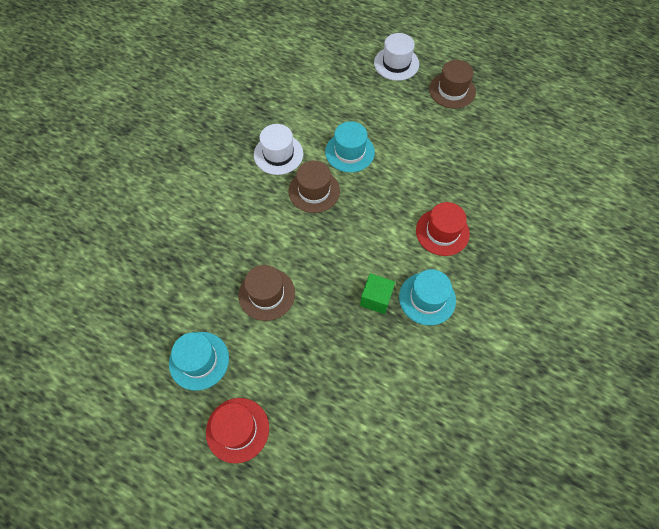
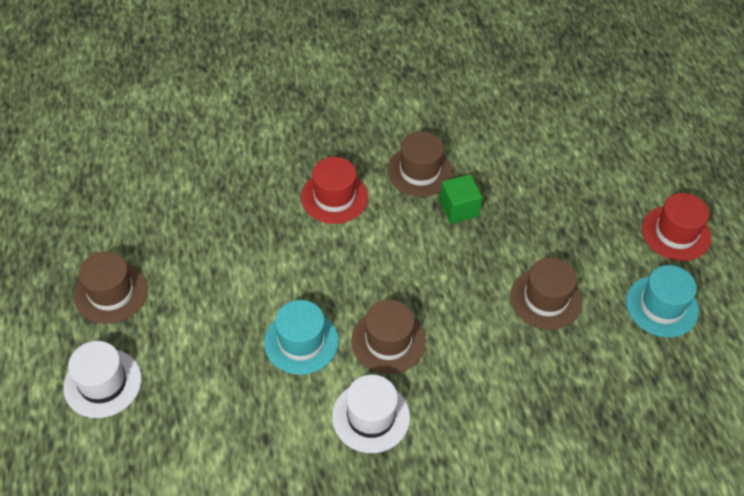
camera: 130 degrees left, 10 degrees down
(427, 298) = (419, 171): turquoise hat -> brown hat

